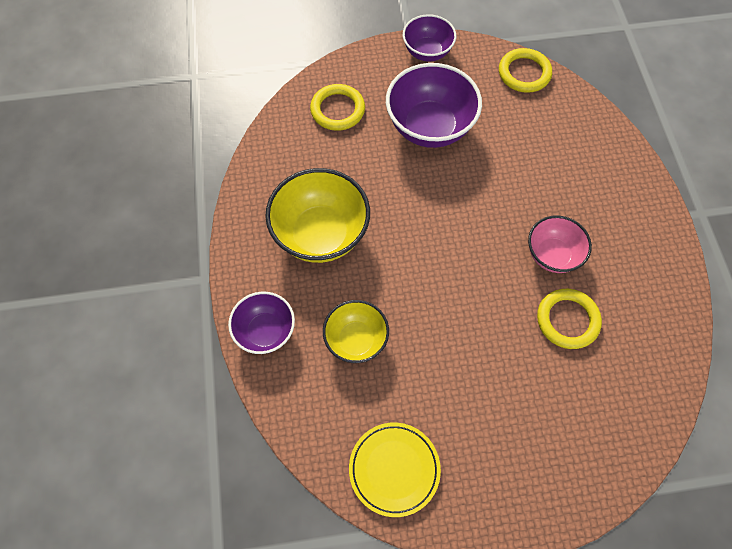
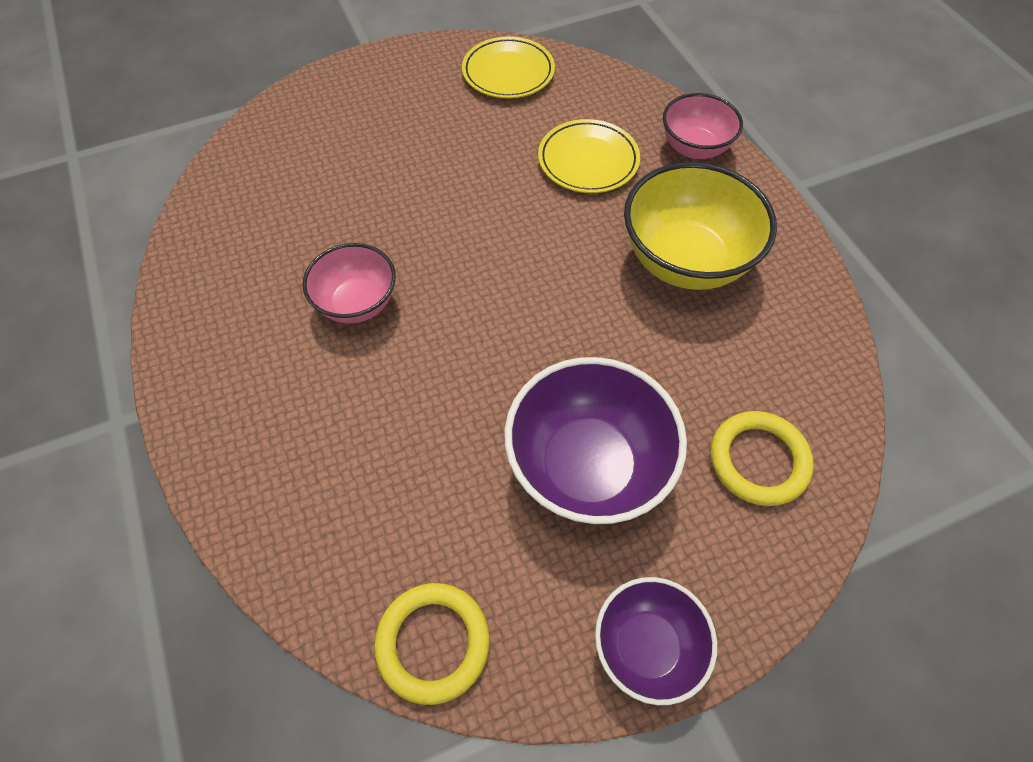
camera: 165 degrees right, 5 degrees down
(265, 332) = (694, 148): purple bowl -> pink bowl
(356, 340) = (588, 161): yellow bowl -> yellow plate
(567, 320) = (334, 231): yellow ring -> none

